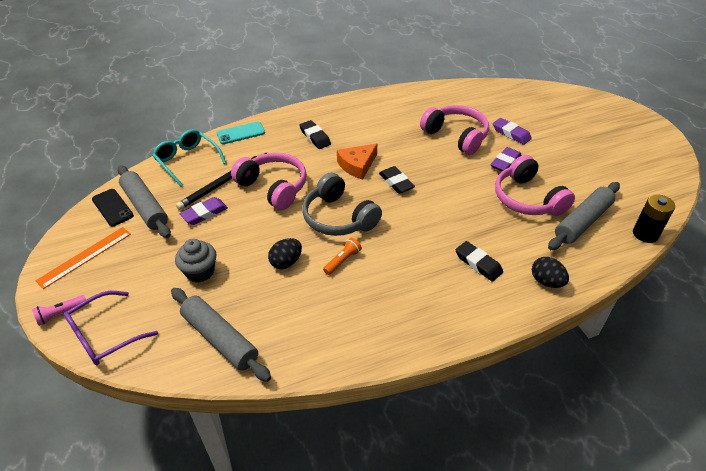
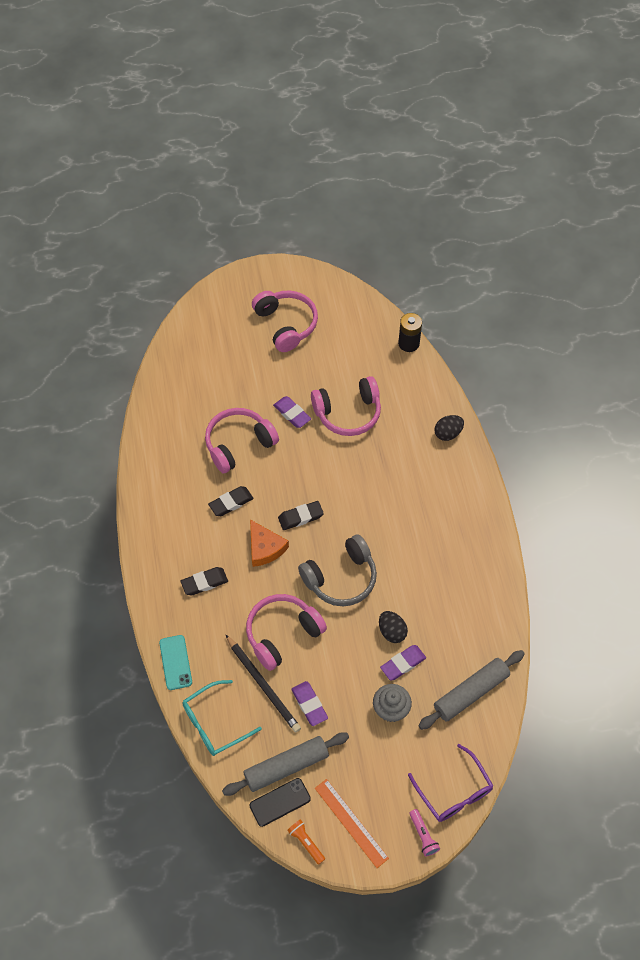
camera: 80 degrees left, 15 degrees up
(343, 261) = (398, 583): orange flashlight -> orange flashlight (306, 842)
(478, 263) = (420, 476): black eraser -> black eraser (231, 503)
(511, 133) = (247, 394): purple eraser -> purple eraser (403, 664)
(582, 222) = (386, 382): grey rolling pin -> none
(602, 145) = (286, 324): none -> pink headphones

